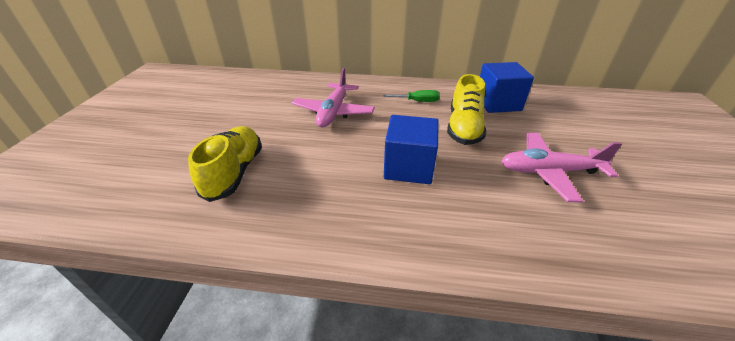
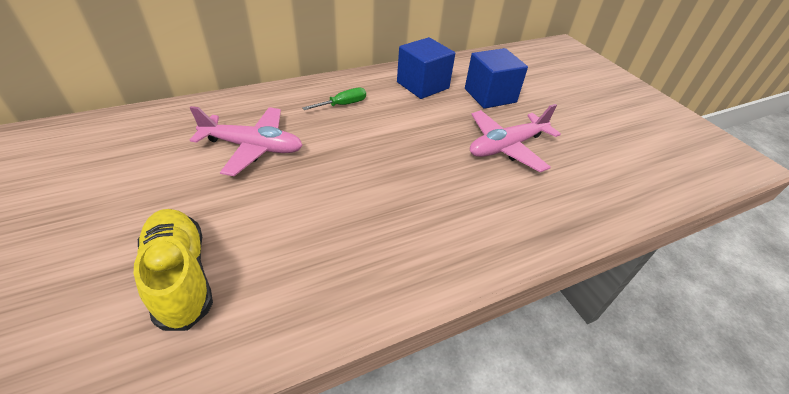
camera: 35 degrees left, 5 degrees up
(333, 112) = (253, 147): pink plane -> pink plane turned 60 degrees counterclockwise
(409, 167) = (386, 187): blue cube -> blue cube (490, 95)
(464, 128) = (409, 123): yellow shoe -> none

